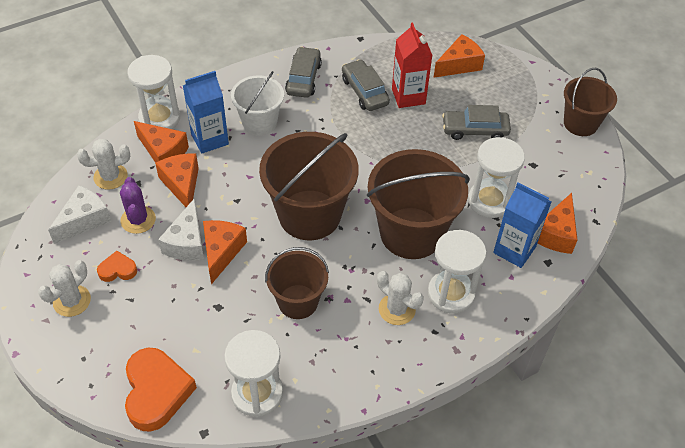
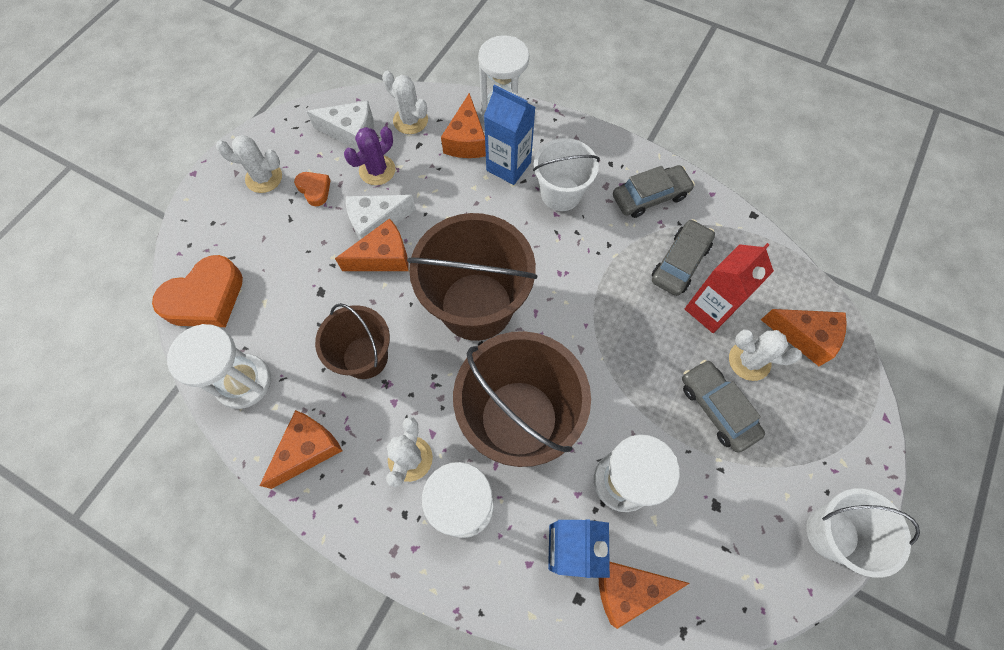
camera: 60 degrees right, 15 degrees up
(182, 184) = (439, 178): orange cheese -> orange cheese (308, 450)
(456, 98) = (749, 361): none -> white cactus
(580, 123) = (832, 533): brown bucket -> white bucket

